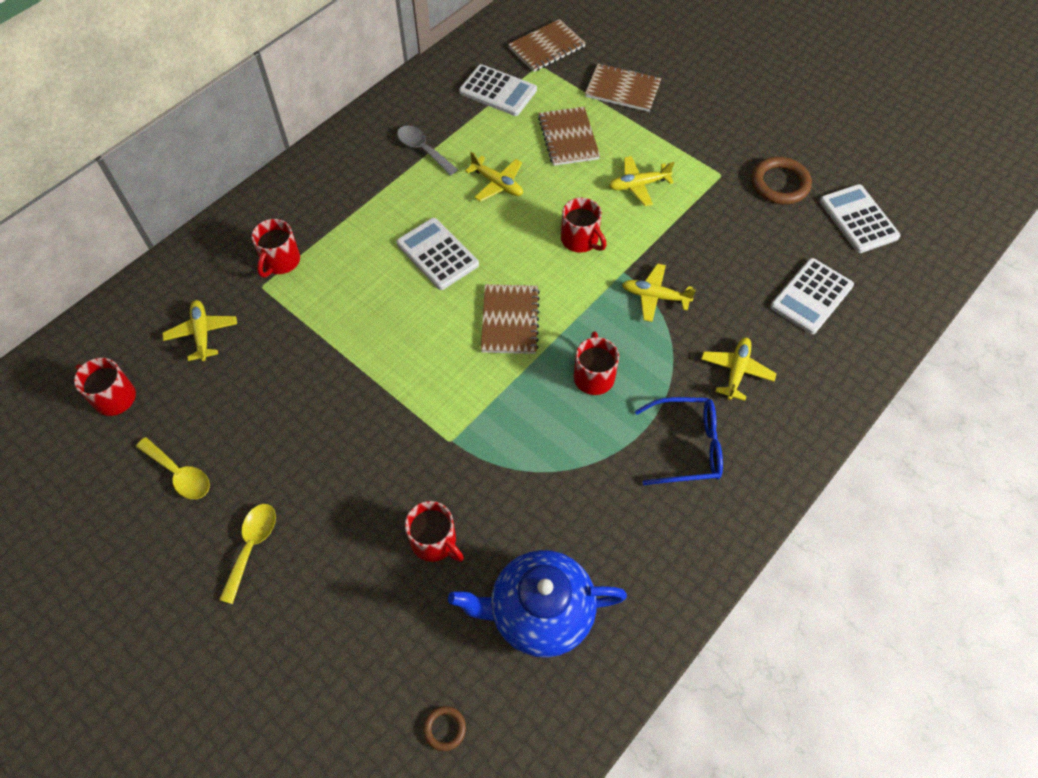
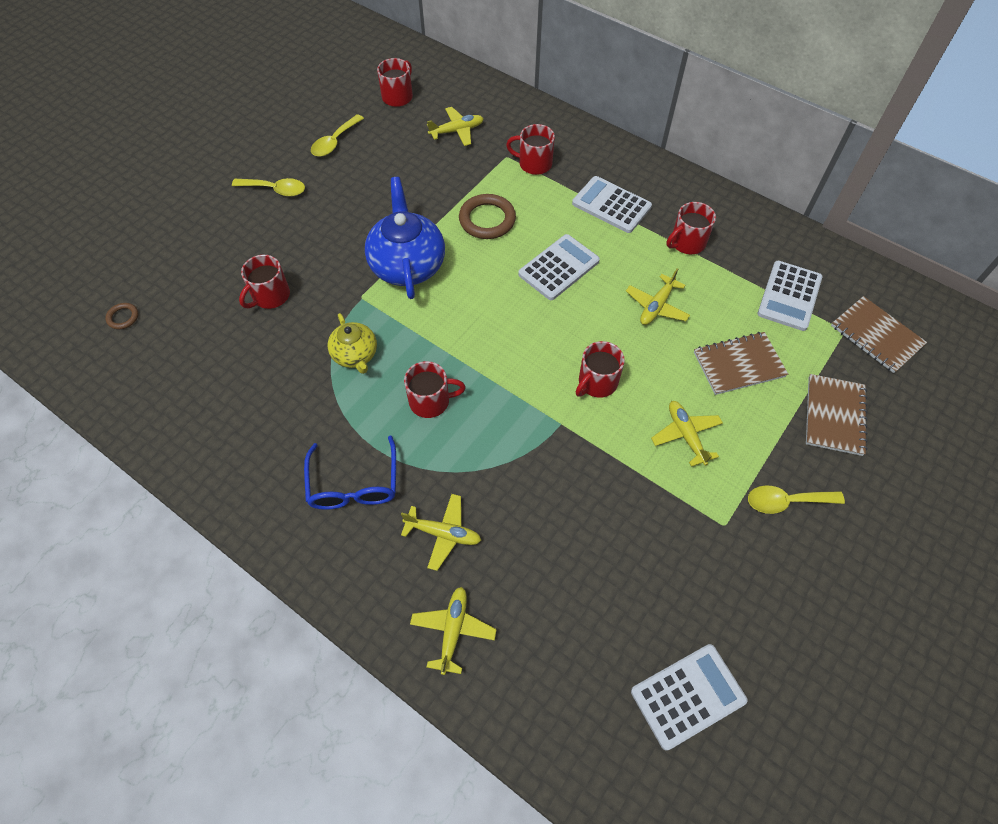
camera: 85 degrees right, 0 degrees up
(423, 150) = (687, 243): grey spoon -> red mug
(510, 320) = (489, 329): brown notebook -> none
(531, 446) = (355, 355): none -> yellow teapot
(539, 612) = (203, 371): blue teapot -> blue teapot (407, 265)
(655, 297) = (532, 454): yellow plane -> yellow plane (453, 630)
(699, 134) = (786, 501): none -> yellow spoon
(780, 184) = (726, 596): brown ring -> brown ring (487, 220)
(811, 296) = (553, 623): white calculator -> white calculator (611, 205)

